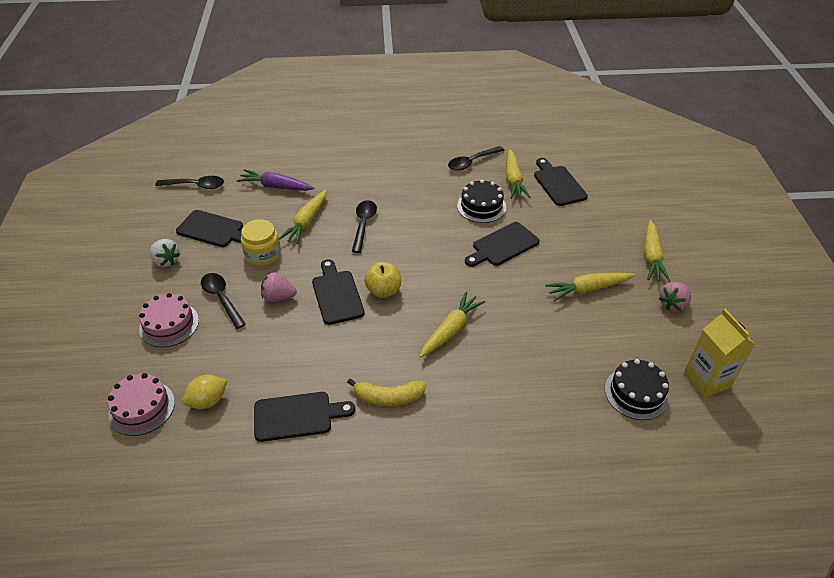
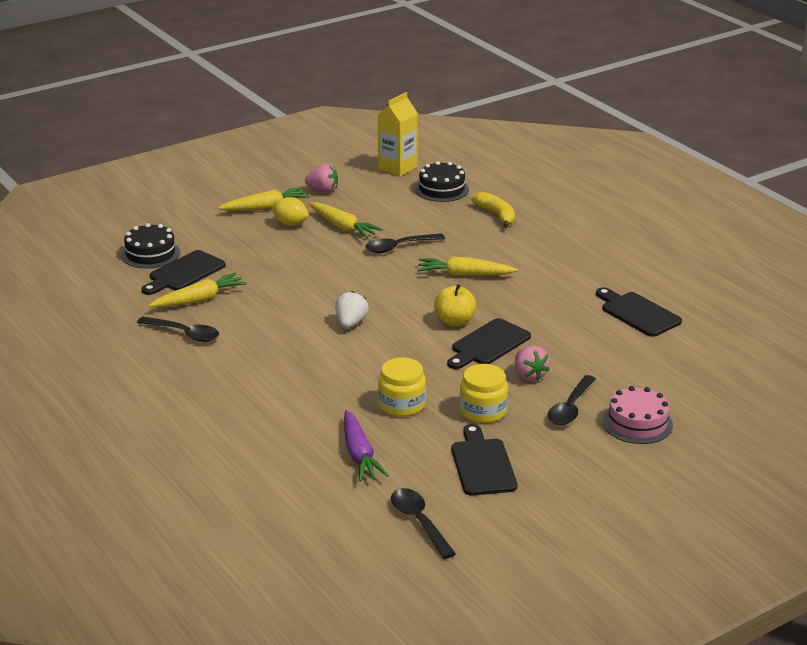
camera: 120 degrees left, 15 degrees down
(141, 408) = (731, 390): pink cake -> none
(166, 261) = (564, 472): white strawberry -> white strawberry (351, 323)
(208, 401) = (681, 360): yellow lemon -> yellow lemon (290, 224)
(306, 222) = (402, 404): yellow carrot -> yellow jar
(363, 224) = (369, 366): black spoon -> black spoon (399, 247)
(388, 397) = (569, 281): yellow banana -> yellow banana (496, 215)
(481, 206) = (267, 306): black cake -> black cake (150, 254)
(503, 245) = (322, 279): black cutting board -> none

